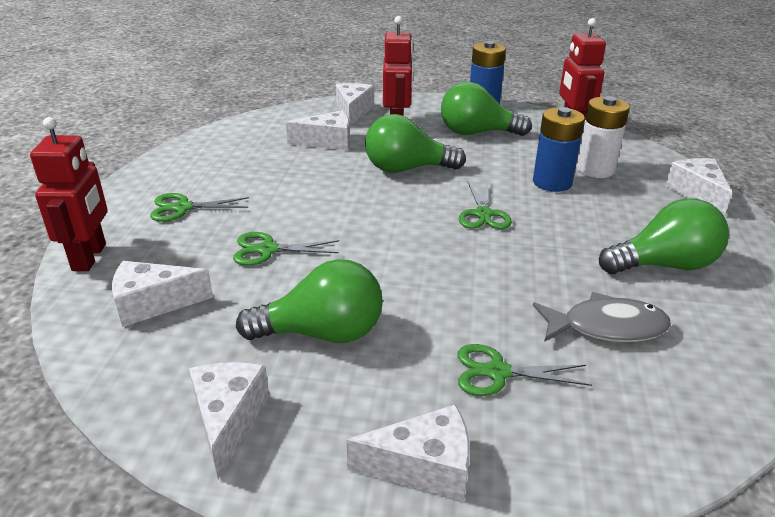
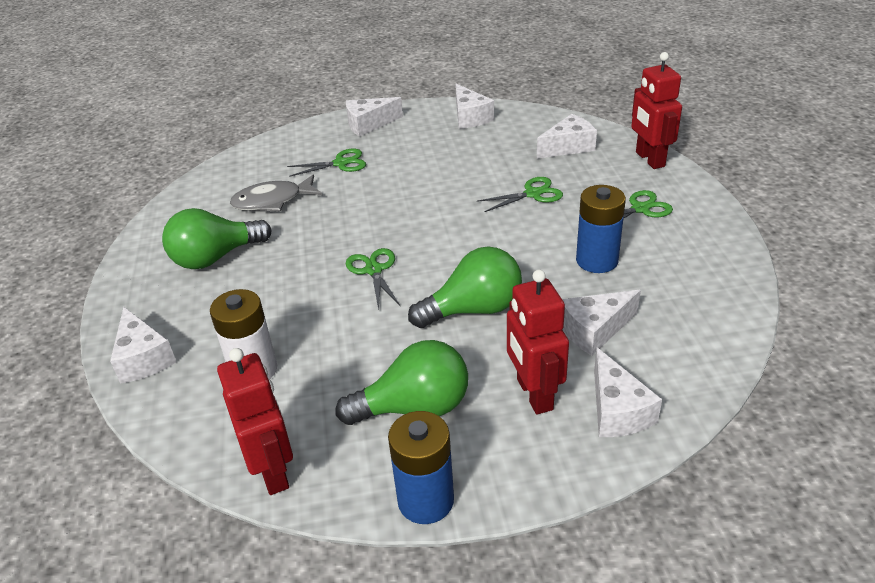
camera: 165 degrees right, 5 degrees up
(322, 333) = (451, 157): green light bulb -> none
(552, 182) = (307, 332): blue battery -> blue battery (597, 260)

